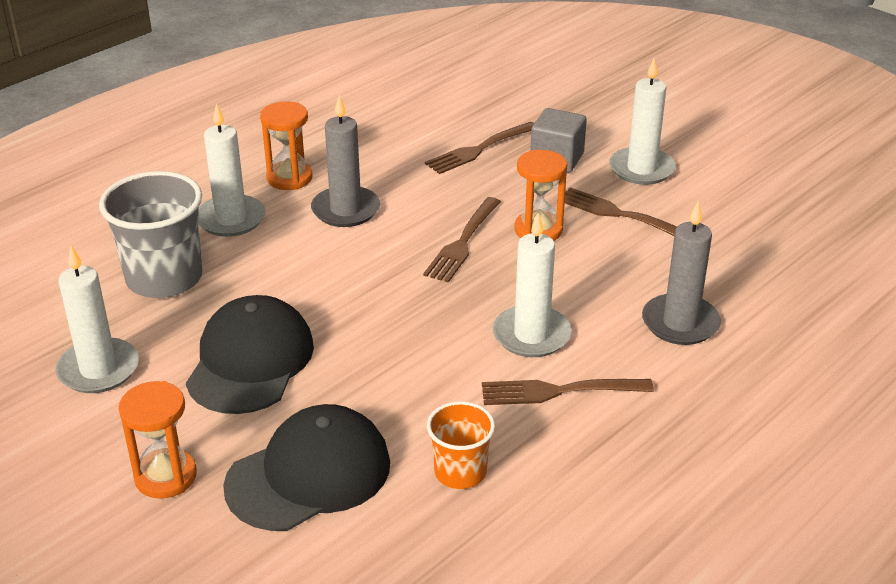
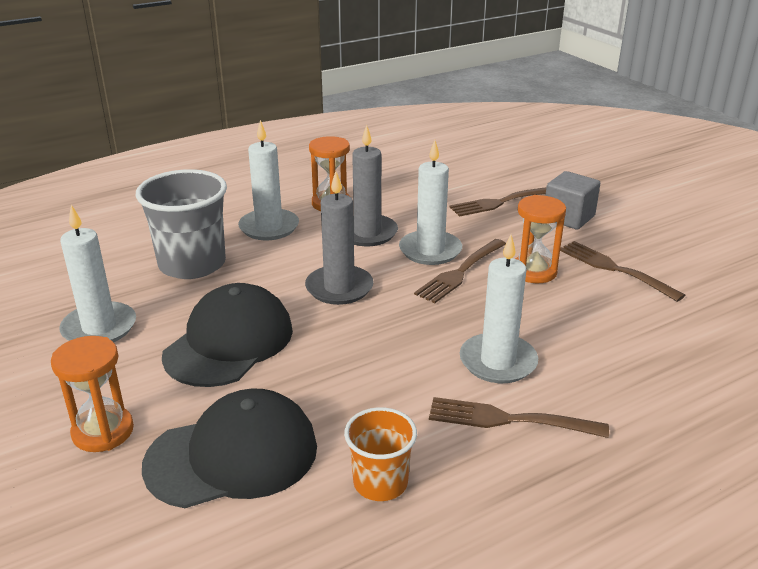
camera: 15 degrees right, 5 degrees down
(641, 169) = (646, 235): white candle -> white candle (430, 250)
(680, 323) = (653, 375): grey candle -> grey candle (339, 288)

